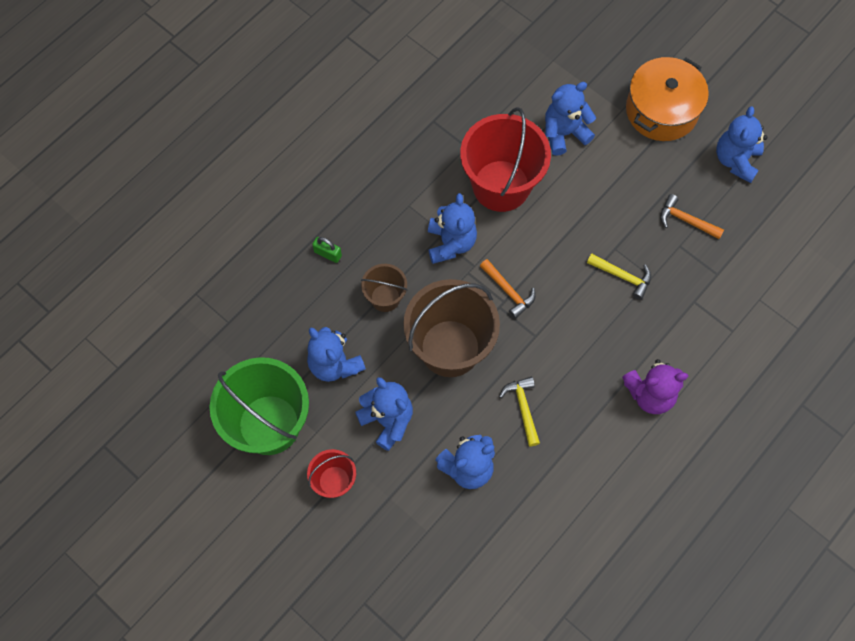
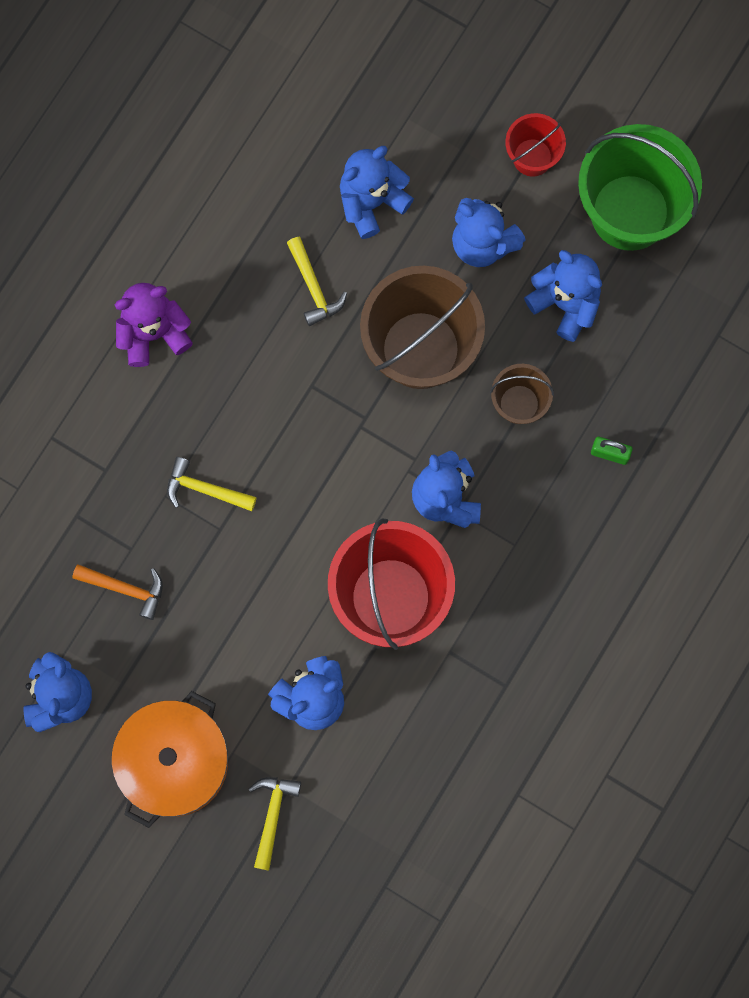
camera: 170 degrees right, 10 degrees up
(508, 291) = (356, 441): orange hammer -> none
(599, 70) = (272, 816): none -> yellow hammer

